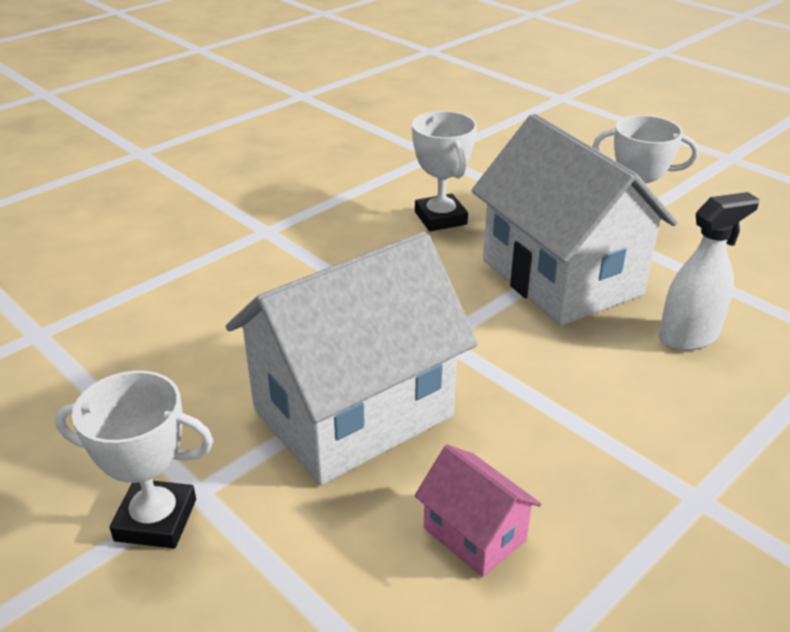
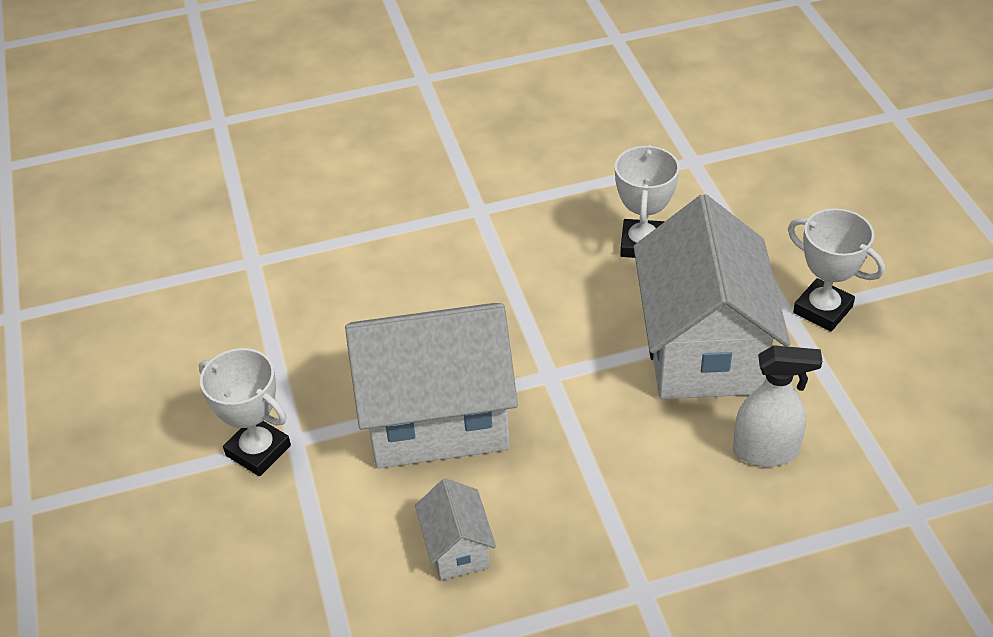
camera: 30 degrees right, 10 degrees up
(474, 534) = (457, 548): pink house -> white house

